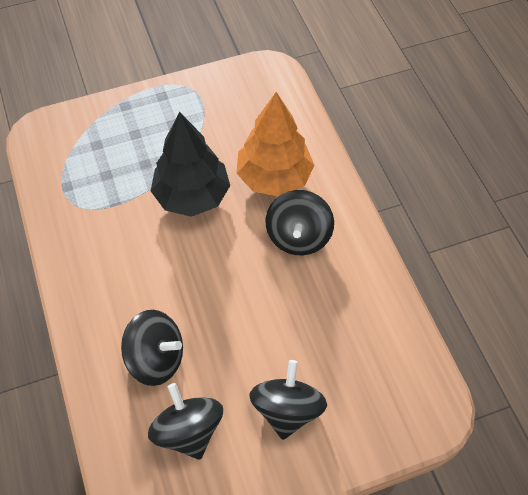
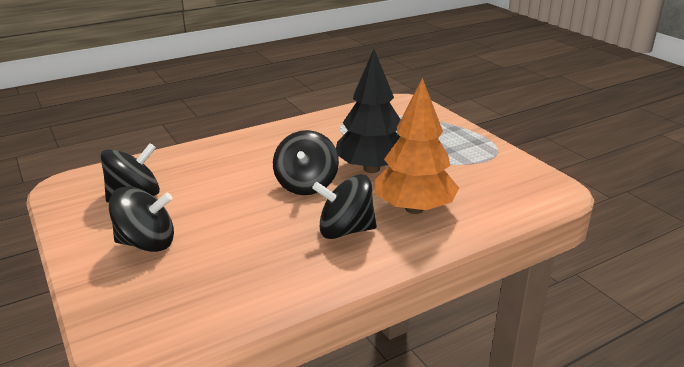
camera: 80 degrees right, 30 degrees down
(156, 358) = (203, 173): black spinning top -> black spinning top (306, 185)

